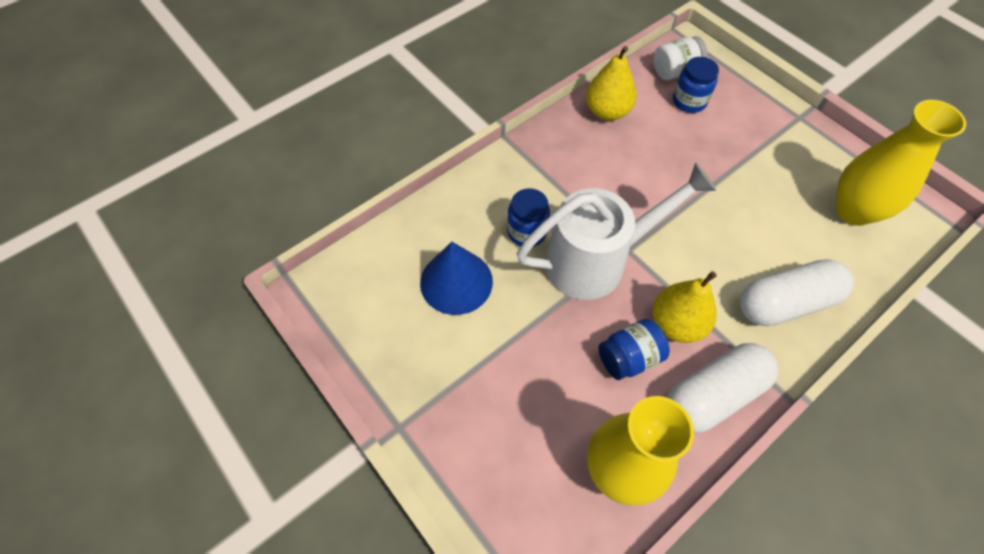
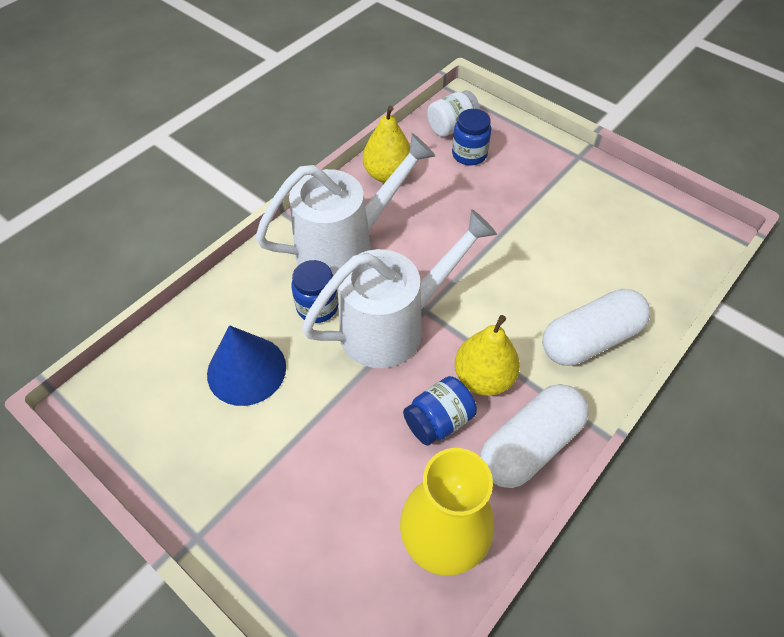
camera: 10 degrees left, 5 degrees down
(559, 176) = (345, 245): none -> white watering can
(853, 211) = (643, 239): yellow vase -> none

